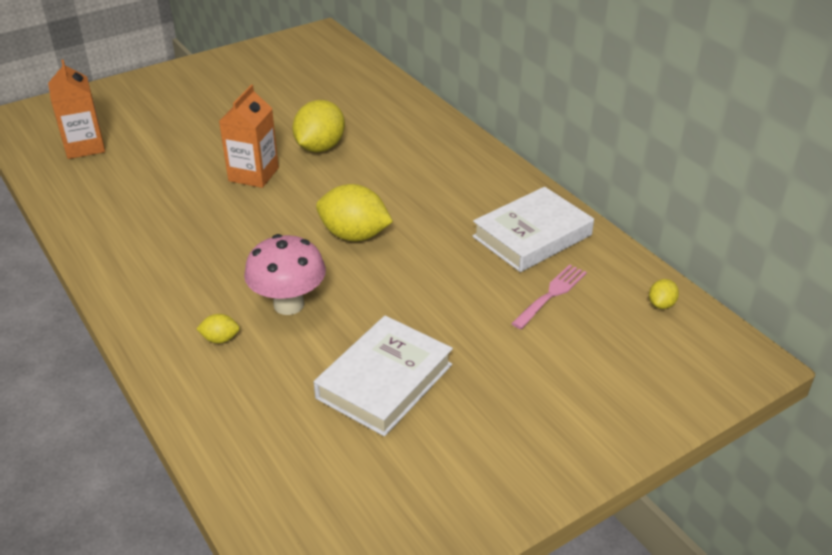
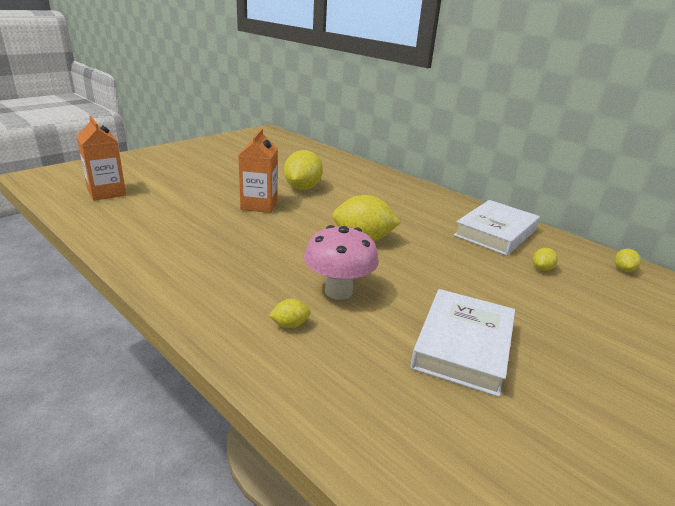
camera: 15 degrees left, 10 degrees down
(551, 294) = (542, 269): pink fork -> yellow lemon

